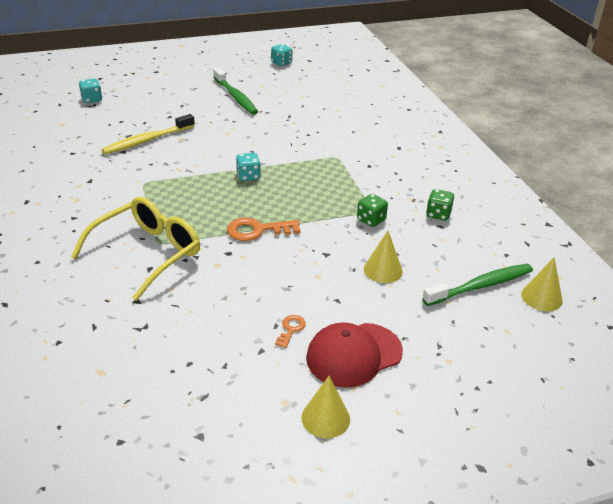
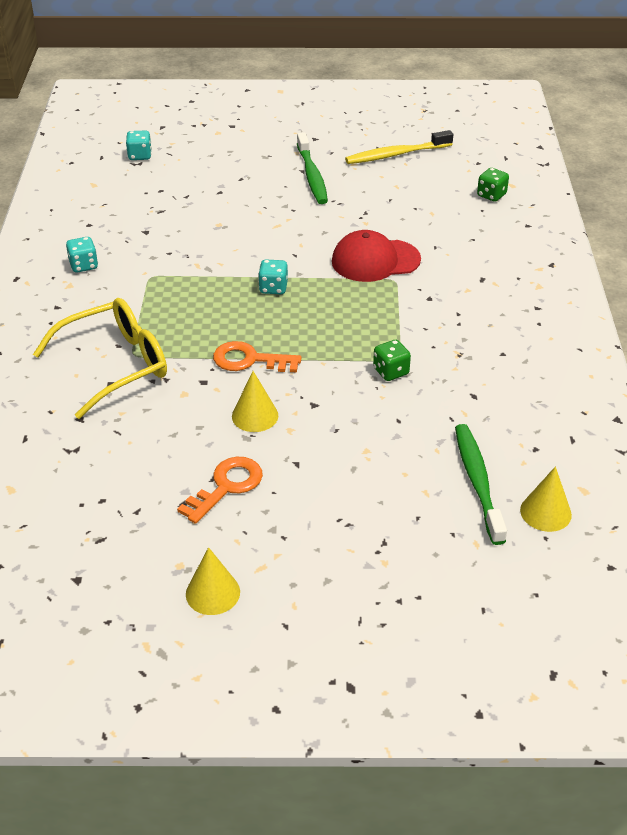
camera: 20 degrees right, 5 degrees up
(147, 140) = (179, 221): yellow toothbrush -> yellow toothbrush (396, 154)
(281, 63) = (395, 133): turquoise dice -> turquoise dice (83, 265)
(291, 329) = (226, 486): orange key -> orange key, size x1.83
(354, 355) = (280, 531): red cap -> red cap (375, 260)
(383, 270) = (369, 438): yellow cone -> yellow cone (255, 416)
(438, 214) = (479, 380): green dice -> green dice (491, 195)
(480, 286) = (477, 482): green toothbrush -> green toothbrush turned 90 degrees counterclockwise

